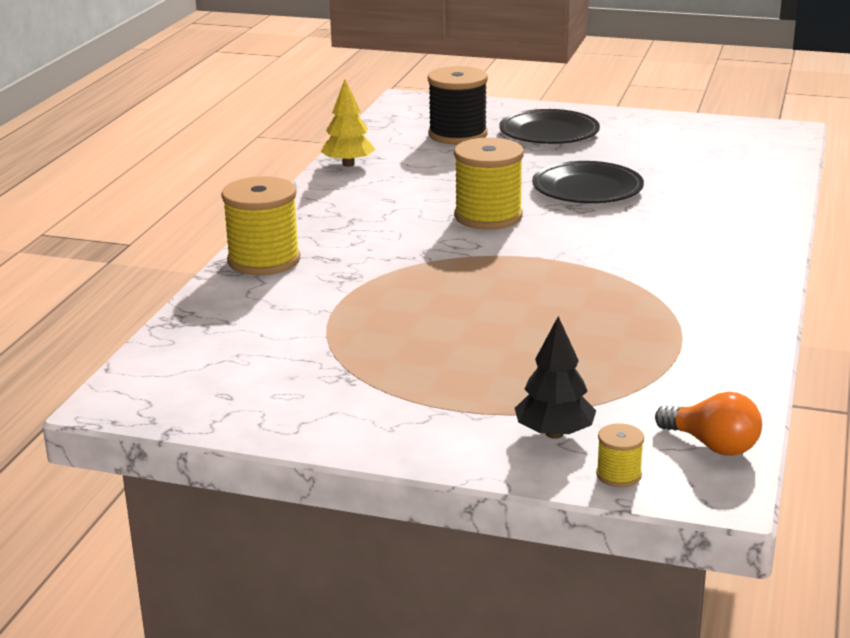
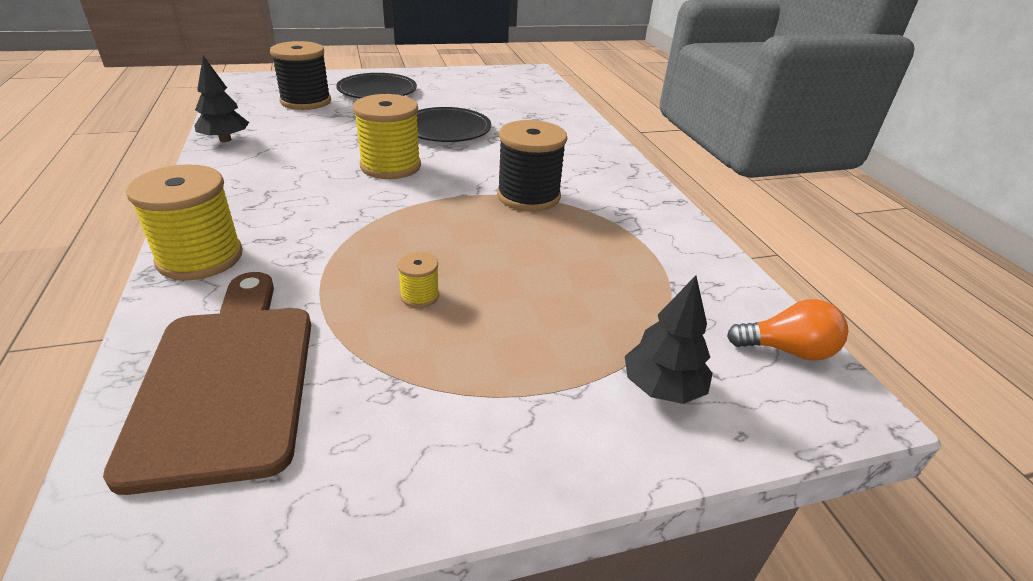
camera: 35 degrees left, 10 degrees up
(233, 341) = (227, 379): none -> brown cutting board
(348, 164) = (225, 140): yellow tree -> black tree
(606, 271) = (528, 196): none -> black spool
(618, 475) = (765, 420): yellow spool -> yellow spool (419, 296)

